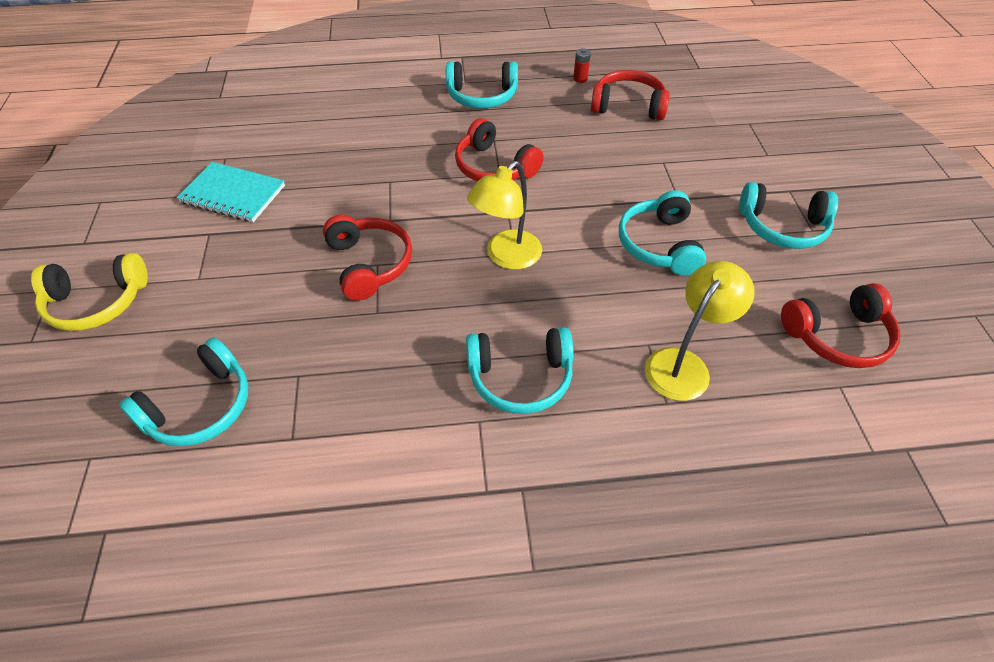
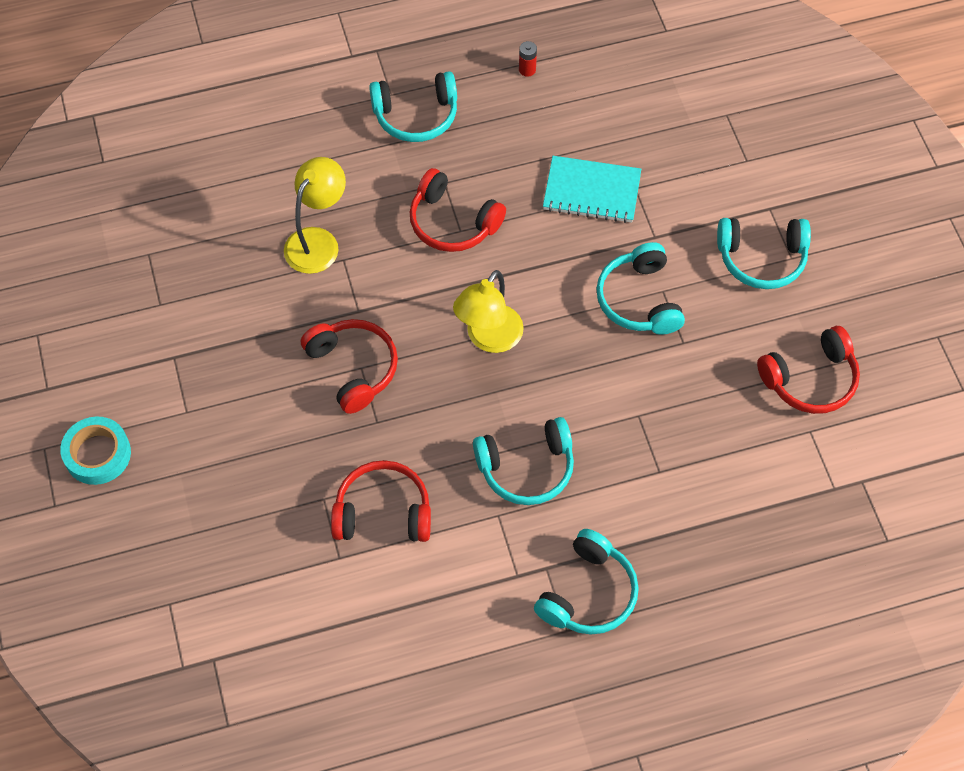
camera: 10 degrees left, 10 degrees up
(97, 302) = (97, 454): yellow headphones -> turquoise tape
(200, 407) = (246, 542): turquoise headphones -> turquoise headphones (588, 593)
(233, 194) = (179, 303): turquoise notebook -> turquoise notebook (591, 191)
(628, 106) = (588, 107): red headphones -> red headphones (383, 512)
(684, 364) = (672, 431): yellow lamp -> yellow lamp (318, 241)

